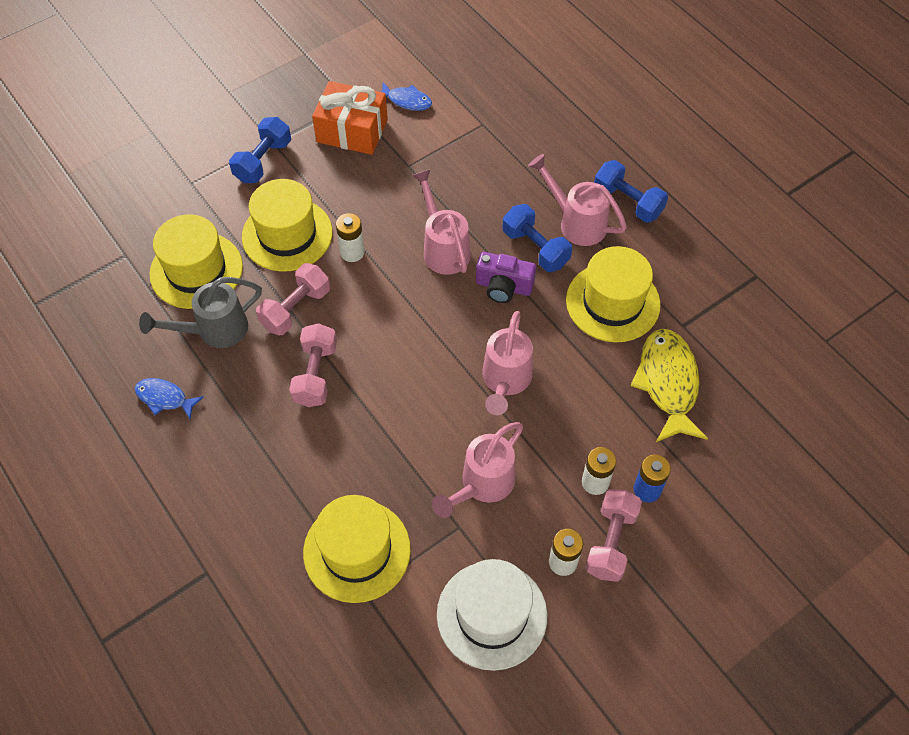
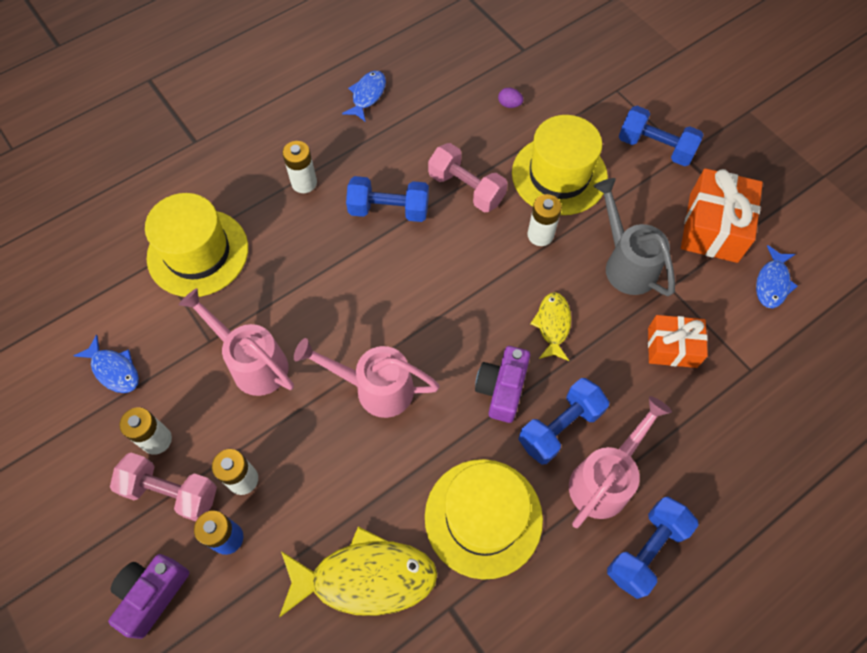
camera: 90 degrees right, 5 degrees up
(196, 270) = (509, 104): yellow hat -> purple egg
(214, 330) = (440, 125): grey watering can -> grey watering can (626, 264)
(276, 454) = (304, 183): none -> white battery
(315, 374) = (389, 210): pink dumbbell -> blue dumbbell
(443, 248) = (552, 325): pink watering can -> yellow fish
(464, 170) = (672, 347): none -> orange gift
(492, 615) = (114, 370): white hat -> blue fish
(700, 545) = (152, 594): none -> purple camera

